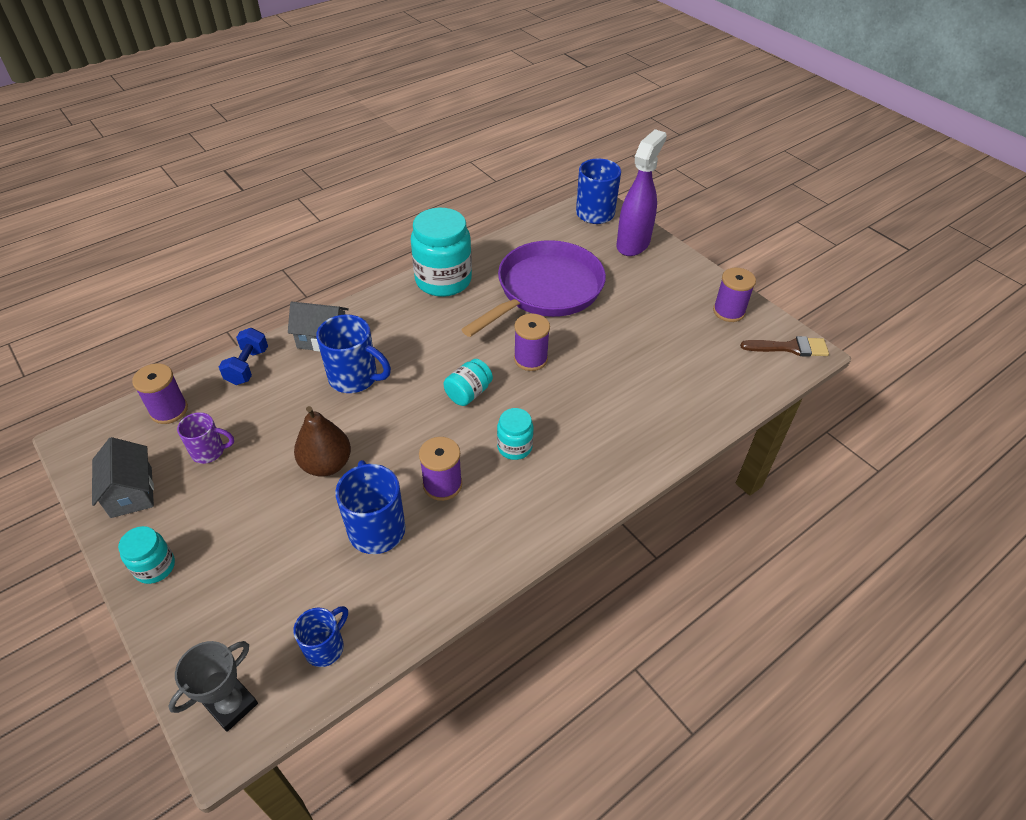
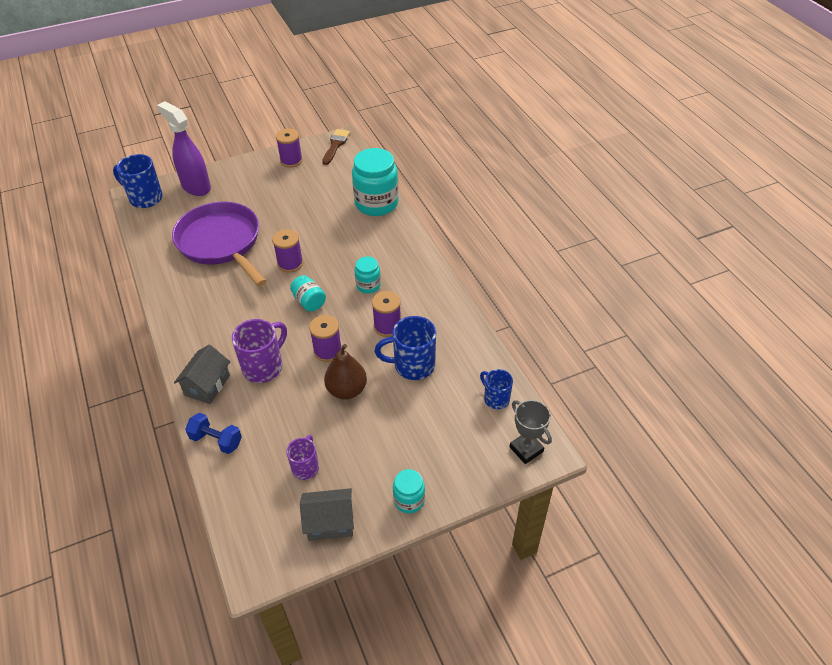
camera: 75 degrees left, 0 degrees up
(169, 410) = (245, 500): purple spool -> purple spool (327, 351)
(355, 378) = (264, 367): blue mug -> purple mug
(443, 280) = (175, 300): turquoise jar -> turquoise jar (376, 203)

